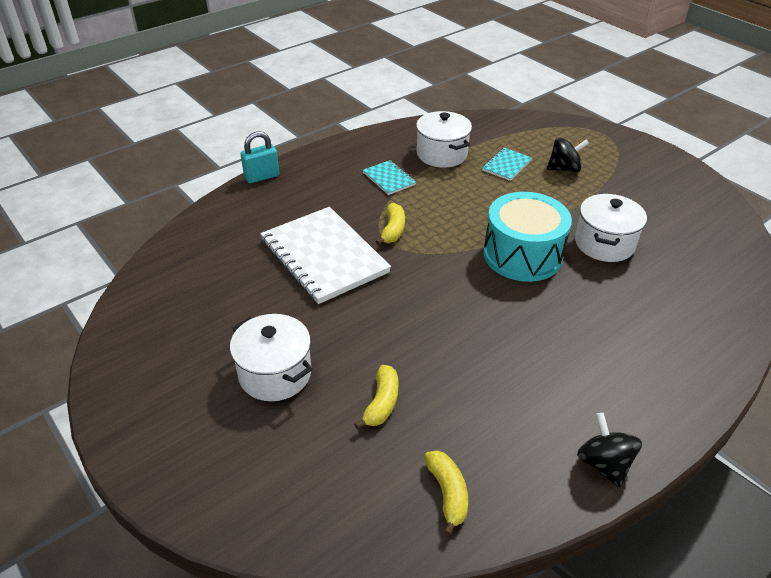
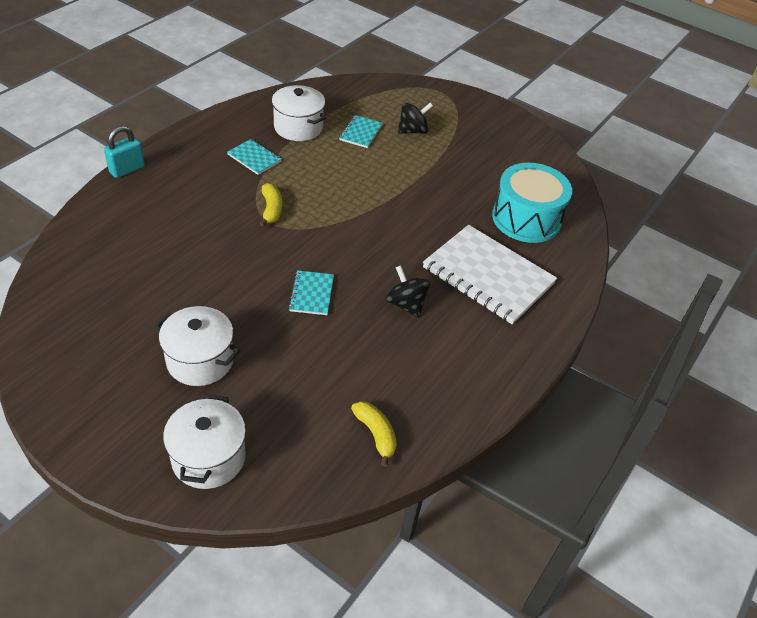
camera: 20 degrees left, 5 degrees up
(324, 256) = (213, 243): white notebook -> white notebook (488, 276)
(381, 403) = (302, 370): yellow banana -> none
(413, 322) = (311, 294): none -> turquoise notebook
(522, 255) = (393, 219): turquoise drum -> turquoise drum (526, 219)
(603, 464) = (492, 387): black spinning top -> black spinning top (406, 304)
(604, 244) = (460, 199): white pot -> white pot (208, 457)

